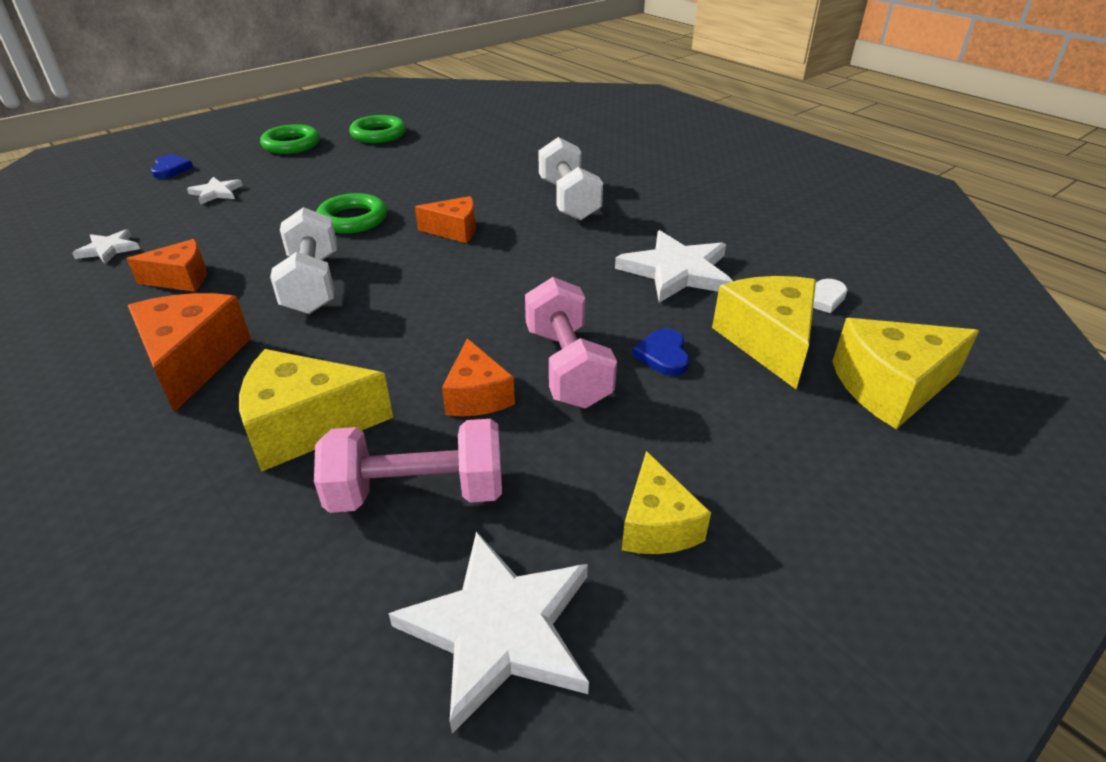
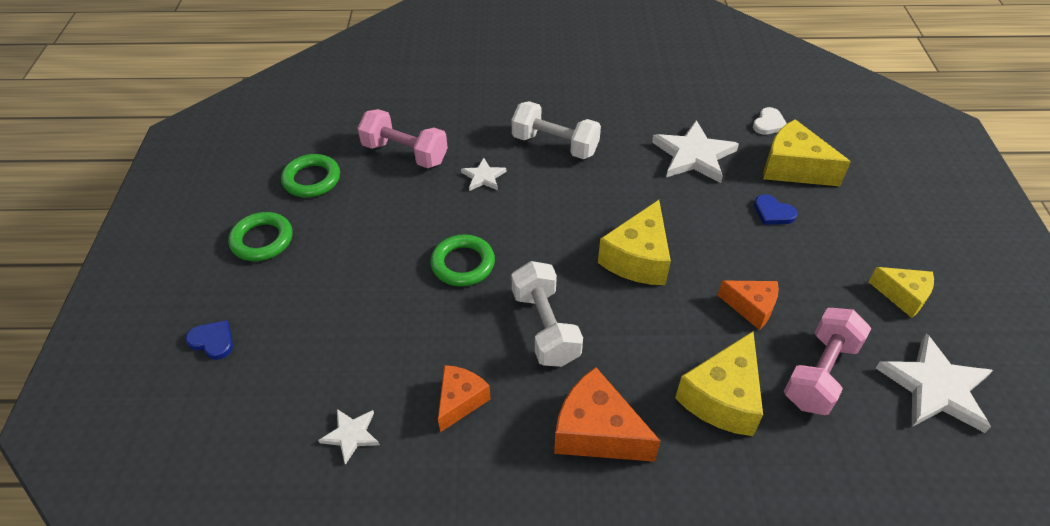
camera: 50 degrees left, 10 degrees up
(216, 193) = (311, 327): white star -> white star (483, 177)
(312, 284) = (545, 327): white dumbbell -> white dumbbell turned 45 degrees clockwise
(454, 230) = (540, 220): orange cheese -> none
(567, 367) = (753, 256): pink dumbbell -> pink dumbbell (405, 153)
(891, 387) = (862, 155): yellow cheese -> yellow cheese (638, 258)

